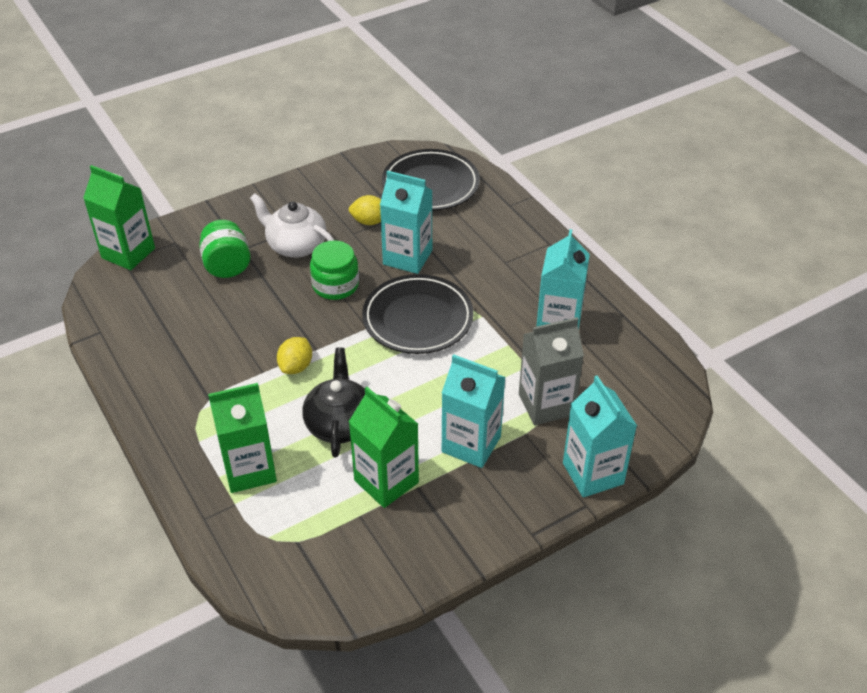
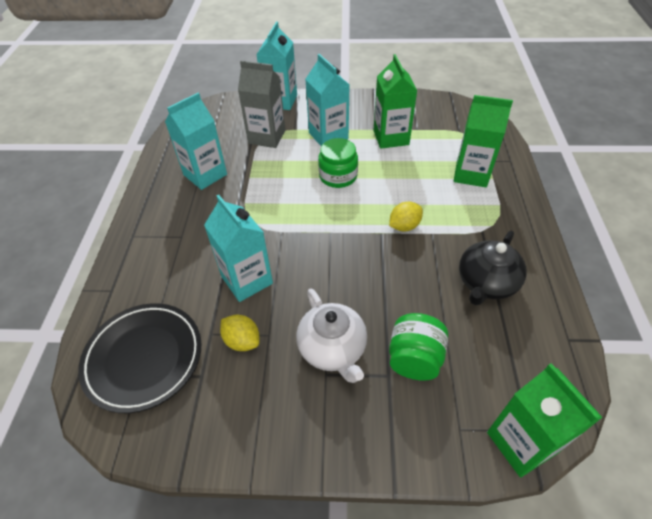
camera: 145 degrees left, 5 degrees up
(335, 285) = (327, 282): green jar -> green jar (338, 176)
(339, 424) = (397, 176): black teapot -> black teapot (486, 283)
(417, 319) = (289, 221): black plate -> none

